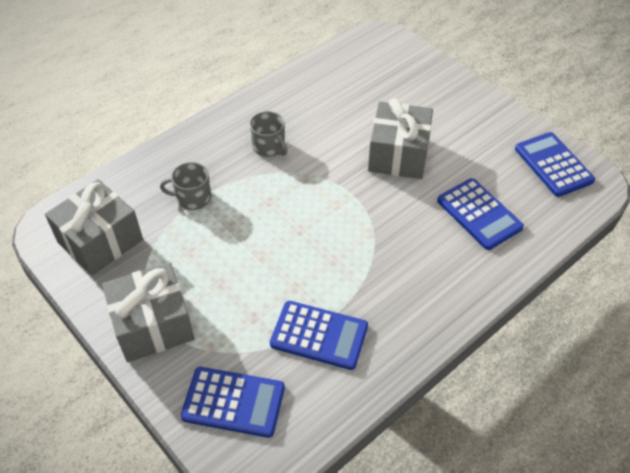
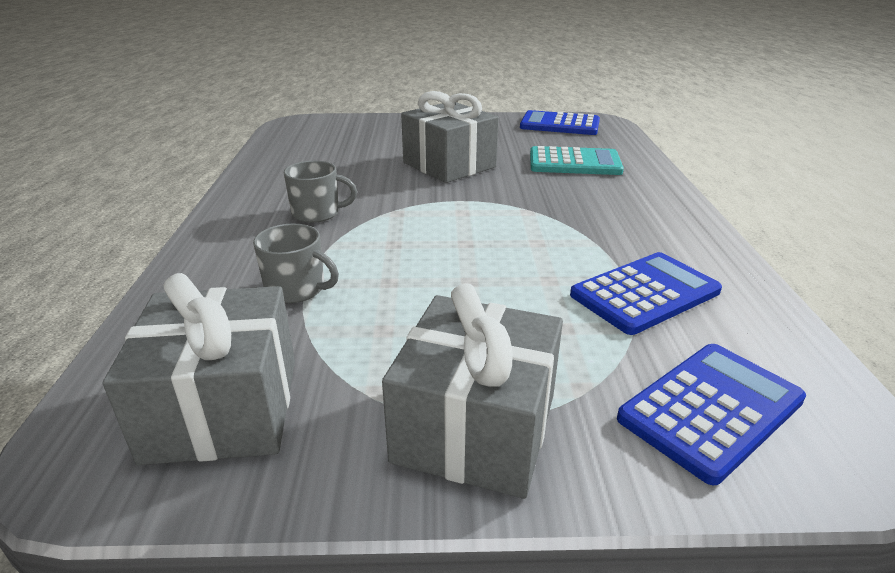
camera: 50 degrees left, 20 degrees down
(192, 198) = (297, 289): grey mug -> grey mug turned 105 degrees counterclockwise
(479, 214) = (574, 163): blue calculator -> turquoise calculator

